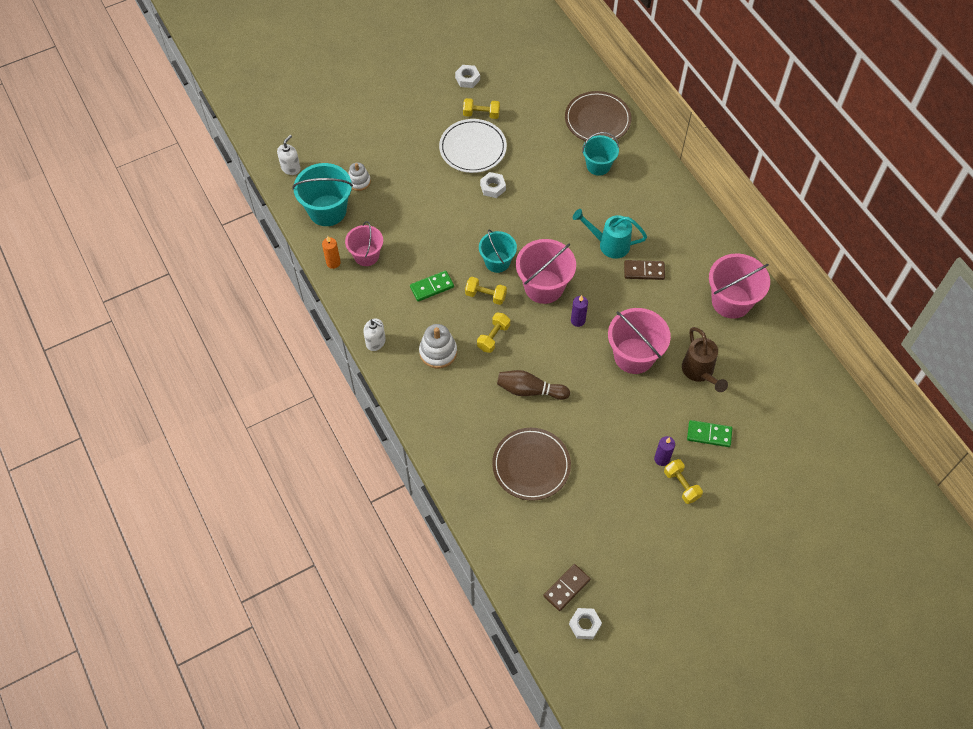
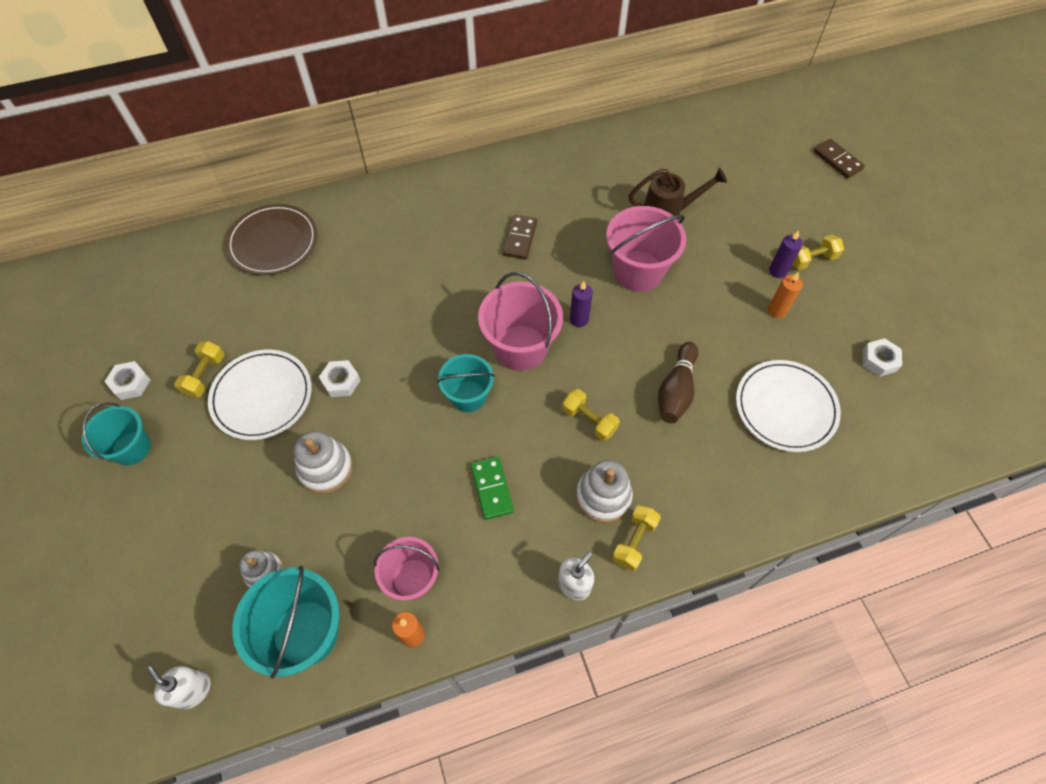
camera: 80 degrees left, 0 degrees up
(429, 194) = (325, 468): none -> white stacking toy
(485, 295) = (520, 419): yellow dumbbell -> yellow dumbbell (634, 541)
(531, 465) = (785, 407): brown plate -> white plate
(566, 588) = (950, 397): brown domino -> brown domino (837, 160)
(585, 625) = (995, 386): white nut -> white nut (879, 360)
(598, 165) = (347, 255): turquoise bucket -> turquoise bucket (131, 448)
(609, 244) = (472, 266): turquoise watering can -> none
(620, 458) = (777, 310): none -> orange candle
(709, 434) = (748, 222): green domino -> none
(731, 301) = (578, 168): pink bucket -> none

